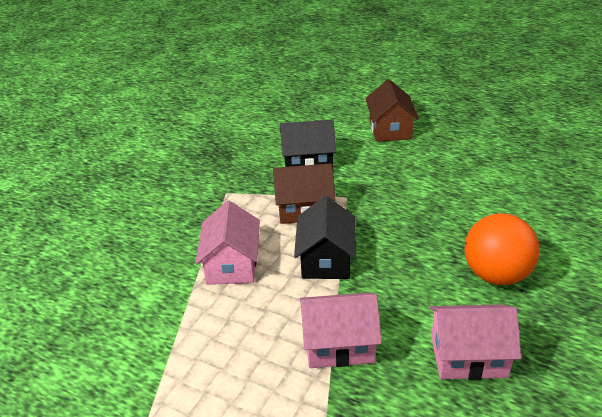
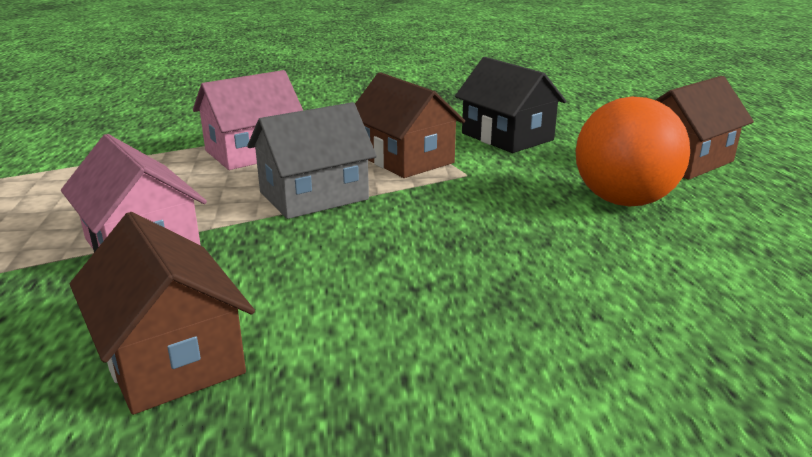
camera: 55 degrees right, 10 degrees down
(326, 259) = (313, 196): black house -> grey house
(468, 356) = (171, 357): pink house -> brown house
(496, 275) = (418, 337): orange ball -> orange ball (623, 201)

